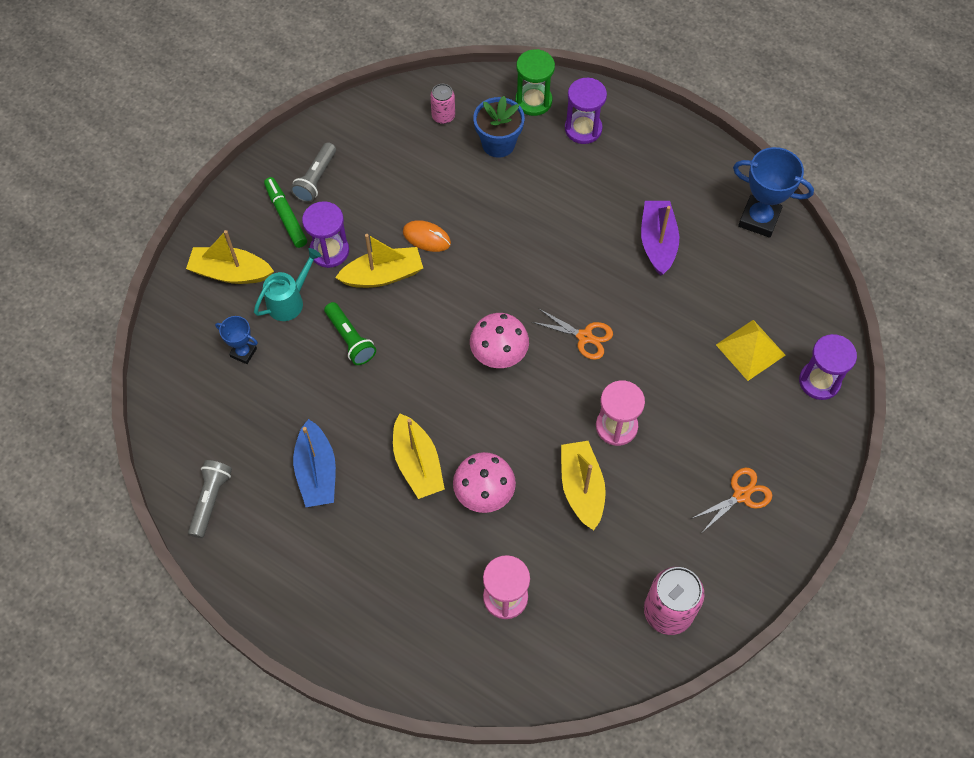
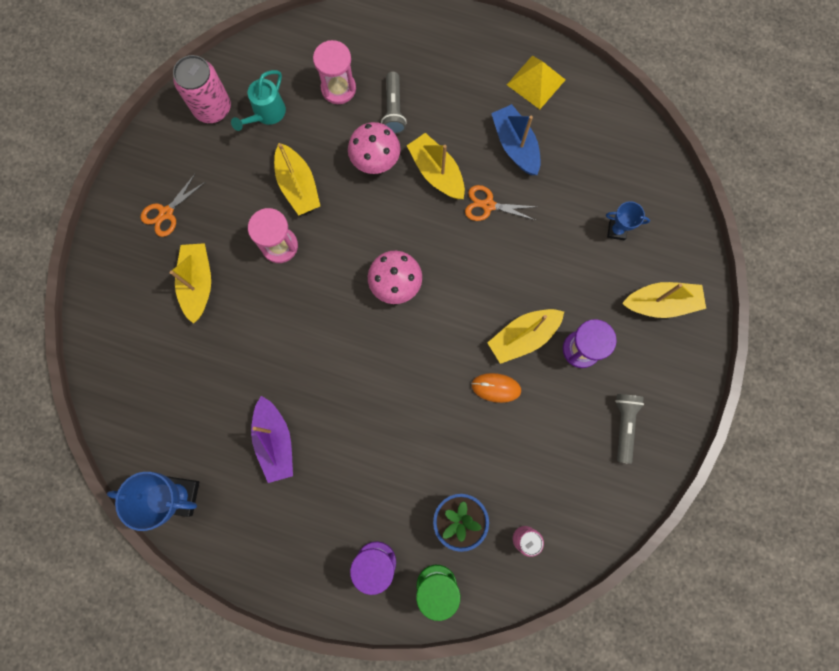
camera: 165 degrees right, 15 degrees up
(211, 500) = (589, 103): grey flashlight -> grey flashlight (393, 109)
(286, 216) = (636, 376): green marker -> none
(290, 300) = (597, 290): turquoise watering can -> turquoise watering can (266, 114)
(350, 339) = (530, 266): green flashlight -> none
(584, 337) = (324, 323): orange scissors -> orange scissors (488, 205)
(714, 408) = (198, 284): none -> yellow boat
(750, 349) = (173, 349): yellow pyramid -> yellow pyramid (536, 82)
(819, 381) = (108, 333): purple hourglass -> none

